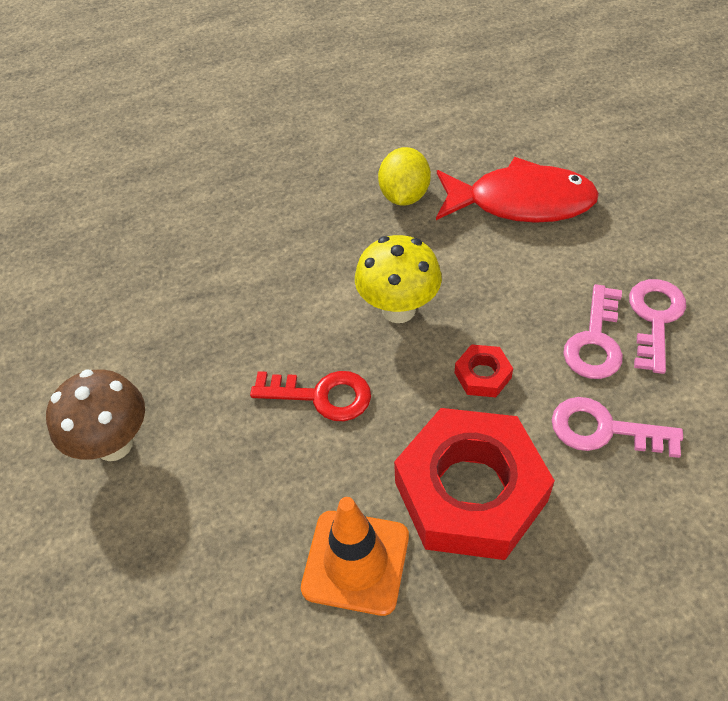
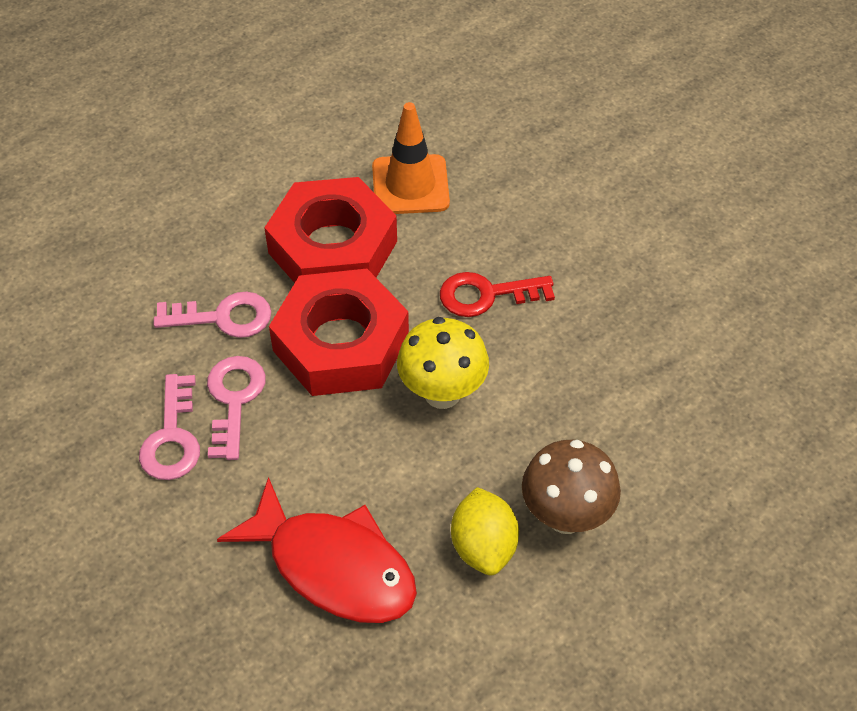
camera: 160 degrees right, 0 degrees up
(114, 444) = (648, 221): brown mushroom -> brown mushroom (566, 516)
(482, 375) = (341, 343): red nut -> red nut, size x2.44
(521, 202) = (333, 566): red fish -> red fish turned 135 degrees counterclockwise

